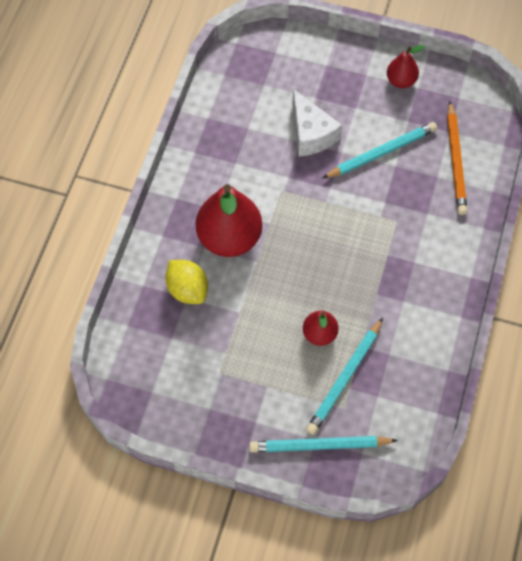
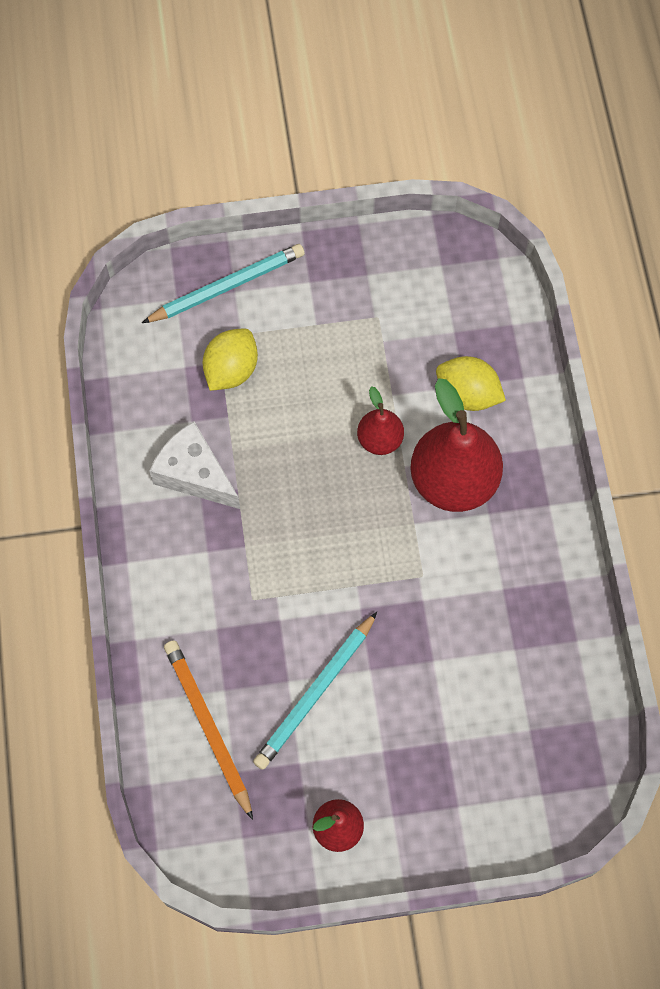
camera: 155 degrees right, 5 degrees up
(311, 134) = (424, 679): white cheese -> white cheese (194, 474)
(319, 334) = (284, 409): red pear -> red pear (380, 440)
(345, 378) = (231, 370): turquoise pencil -> yellow lemon

